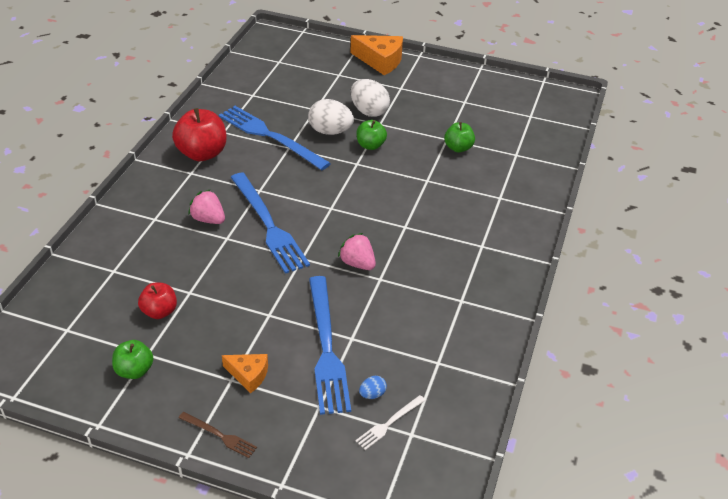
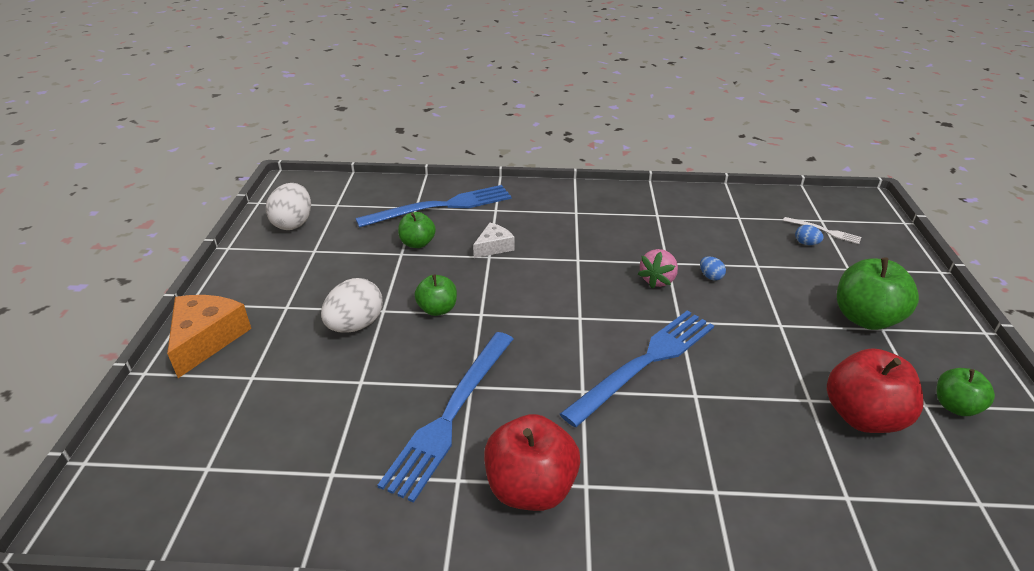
camera: 105 degrees left, 5 degrees down
(159, 312) = (862, 416): red apple -> red apple, size x1.69
(208, 219) = (675, 425): pink strawberry -> none
(219, 435) = (944, 318): brown fork -> none
(248, 375) = (865, 318): orange cheese -> green apple
(326, 348) = (783, 277): blue fork -> blue fork (441, 207)
(330, 131) = (417, 352): white egg -> white egg (293, 223)
(348, 298) = (710, 276): none -> blue egg
(439, 185) = (494, 247): none -> white cheese

